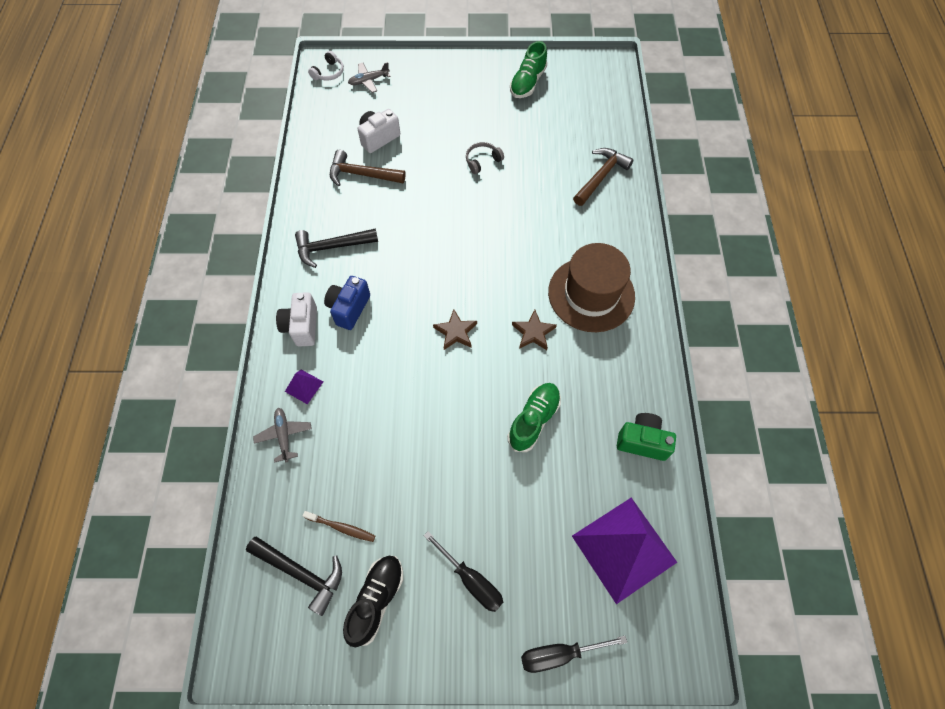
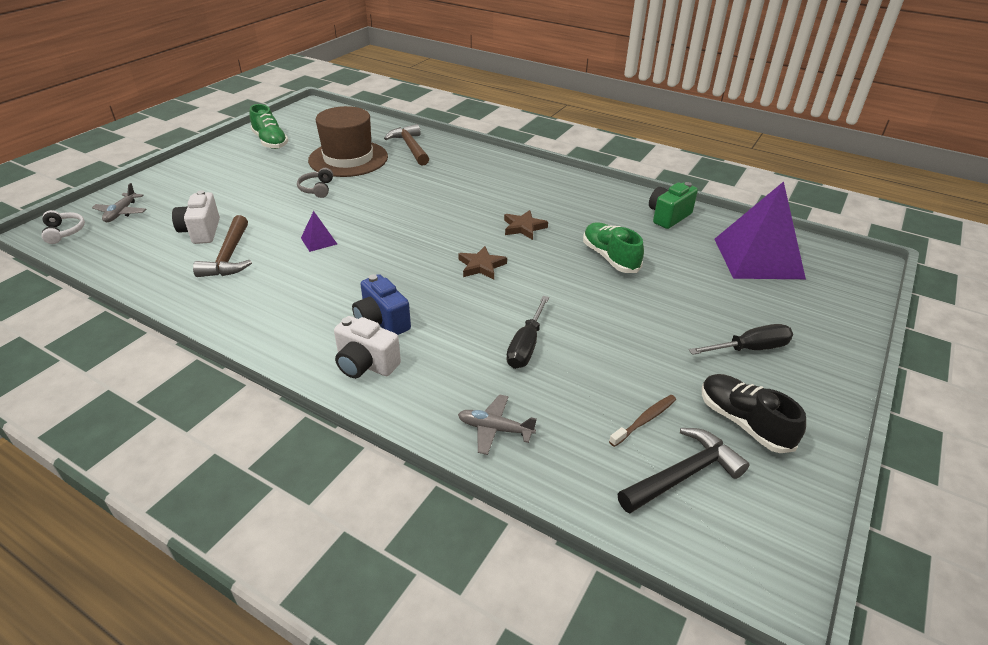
camera: 60 degrees left, 25 degrees down
(304, 386) = (445, 390): purple pyramid -> purple pyramid (319, 241)
(332, 247) = (290, 307): black hammer -> none
(362, 174) = (229, 256): brown hammer -> brown hammer turned 45 degrees counterclockwise
(560, 654) = (841, 323): black screwdriver -> black screwdriver (526, 345)
(591, 294) = (515, 190): brown hat -> brown hat (348, 158)

